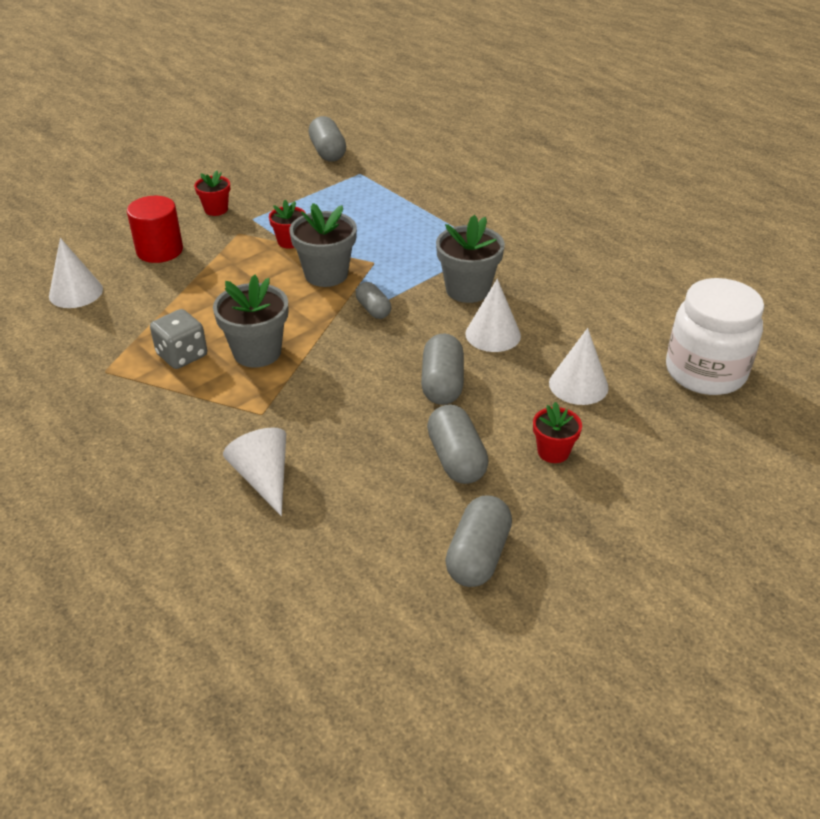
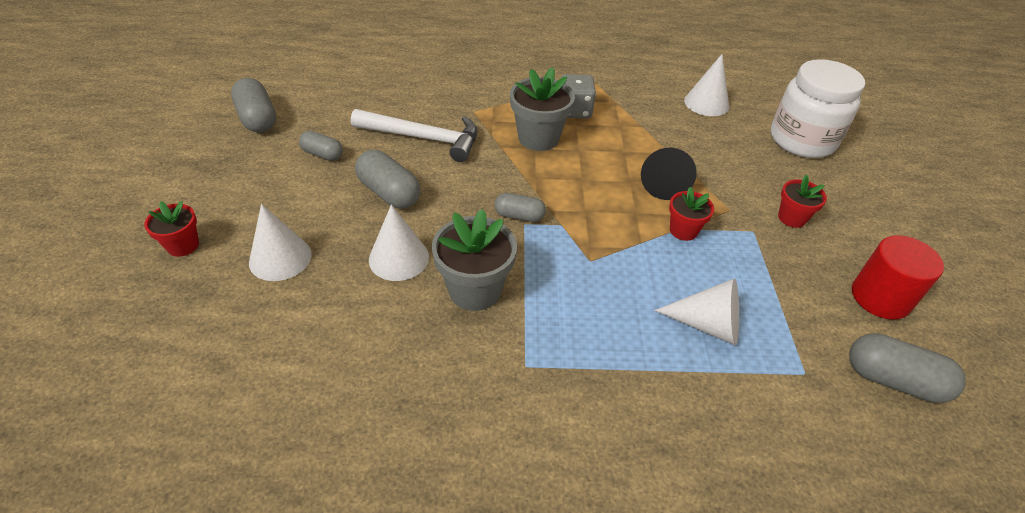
camera: 130 degrees right, 5 degrees up
(159, 250) = (736, 158): red cylinder -> red cylinder (880, 297)
(241, 268) = (664, 183): none -> black cone
(263, 478) = (421, 88): white cone -> white cone (707, 324)
(326, 274) = (602, 221): grey flower pot -> none
(347, 415) = (424, 138): none -> white hammer
(456, 459) = (323, 154): grey capsule -> grey capsule, size x0.63
(553, 452) = (258, 195): red flower pot -> red flower pot (183, 245)
(705, 372) = (160, 351): white jar -> white jar (802, 140)

